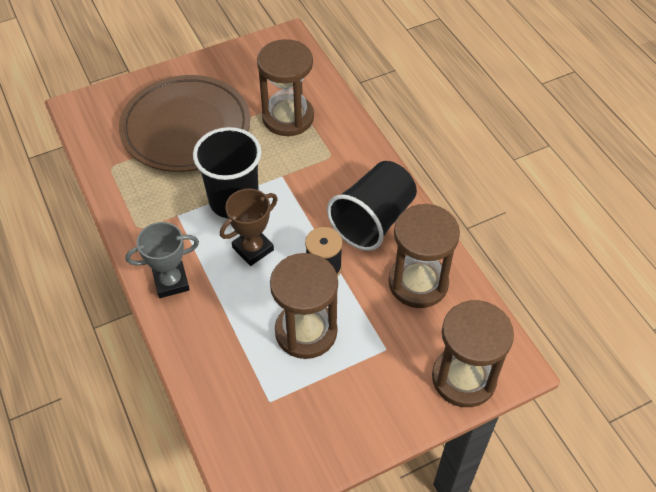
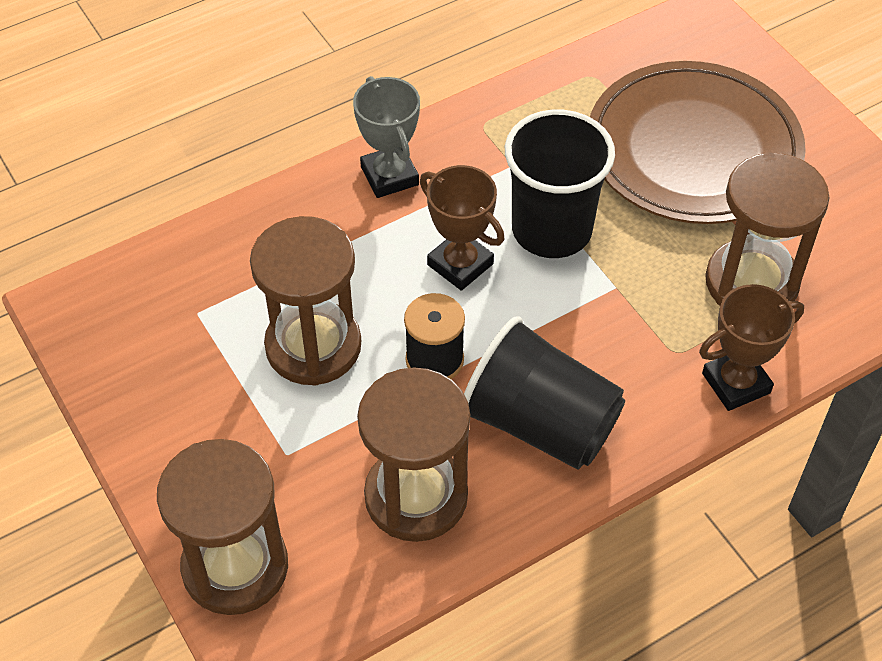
camera: 85 degrees right, 0 degrees up
(353, 134) = (736, 383): none -> brown trophy

